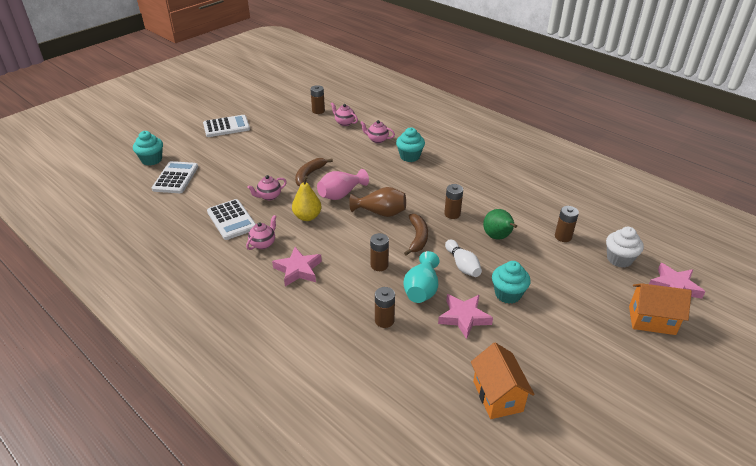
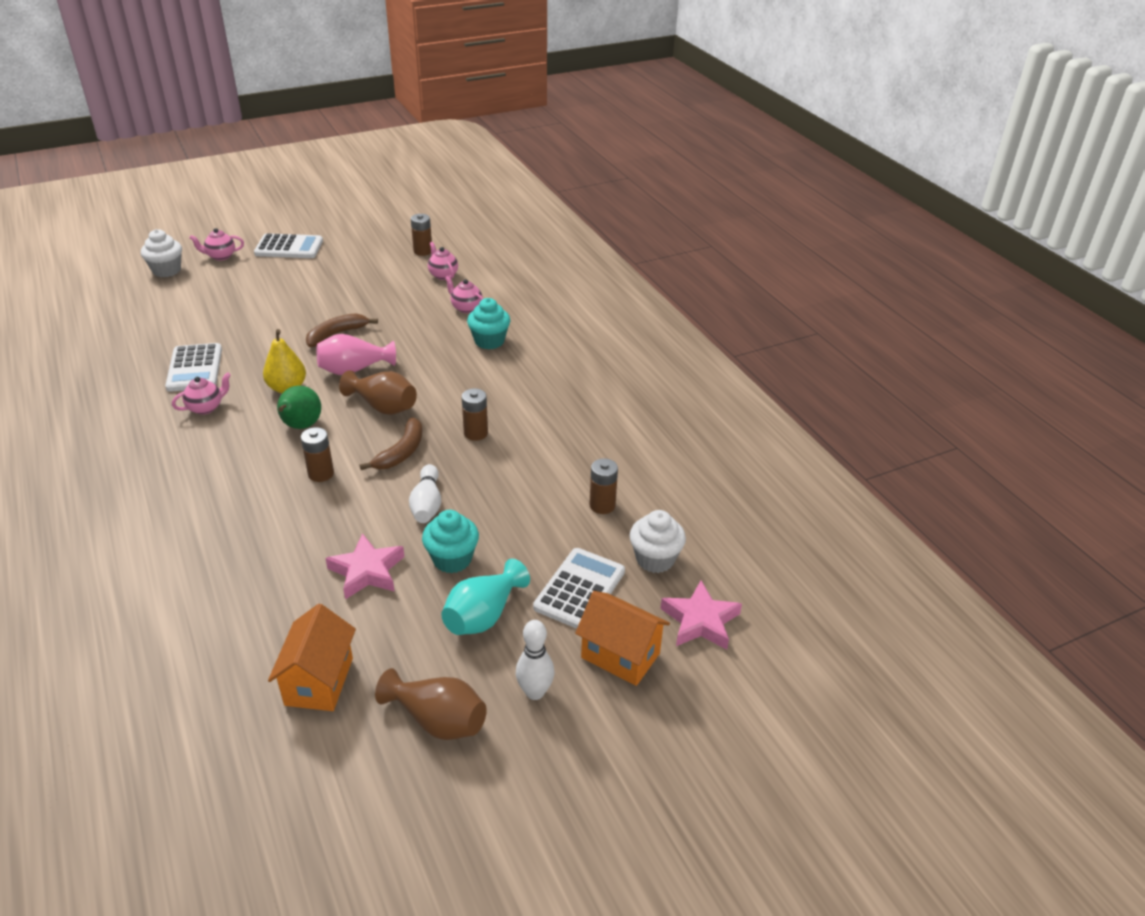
camera: 20 degrees right, 0 degrees up
(151, 160) = (166, 270): turquoise cupcake -> white cupcake
(175, 178) = (175, 300): white calculator -> white calculator (579, 589)
(269, 196) = (263, 350): pink teapot -> pink teapot (220, 256)
(298, 270) = (219, 451): pink star -> none
(384, 320) = (265, 544): brown battery -> none
(421, 290) = (345, 520): turquoise vase -> turquoise vase (483, 615)
(498, 237) = (509, 481): green pear -> green pear (301, 426)
(588, 394) = (438, 720): none -> brown vase
(626, 358) = (535, 692): none -> white bowling pin

